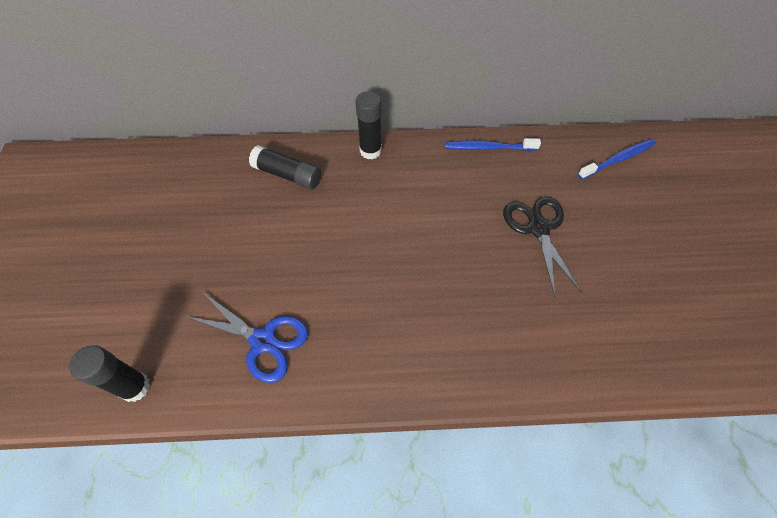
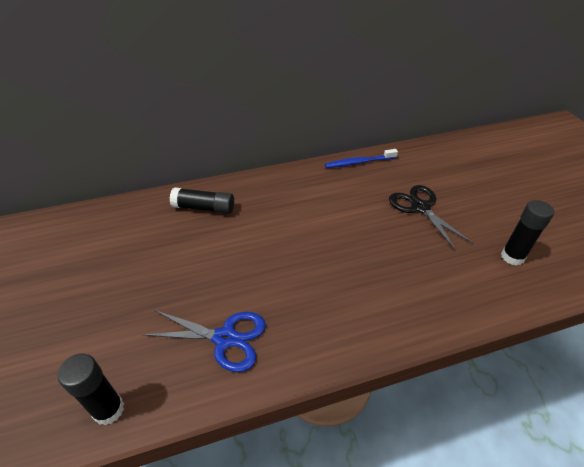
camera: 15 degrees left, 15 degrees down
(370, 151) = (268, 180): black glue stick -> black glue stick (512, 257)
(617, 159) = (455, 154): blue toothbrush -> none

